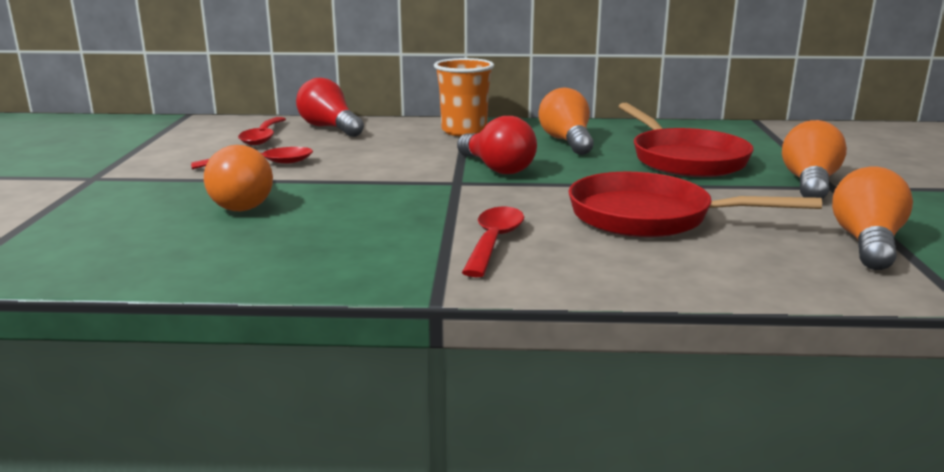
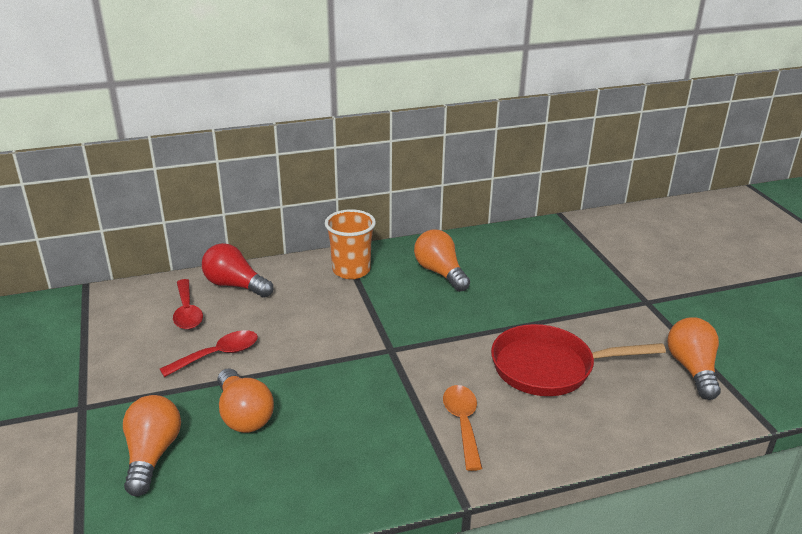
camera: 20 degrees left, 10 degrees up
(494, 241) = (462, 423): red spoon -> orange spoon
(496, 168) = (409, 323): red light bulb -> none
(684, 159) = (536, 283): red pan -> none
(809, 183) = (631, 300): orange light bulb -> orange light bulb (152, 455)

